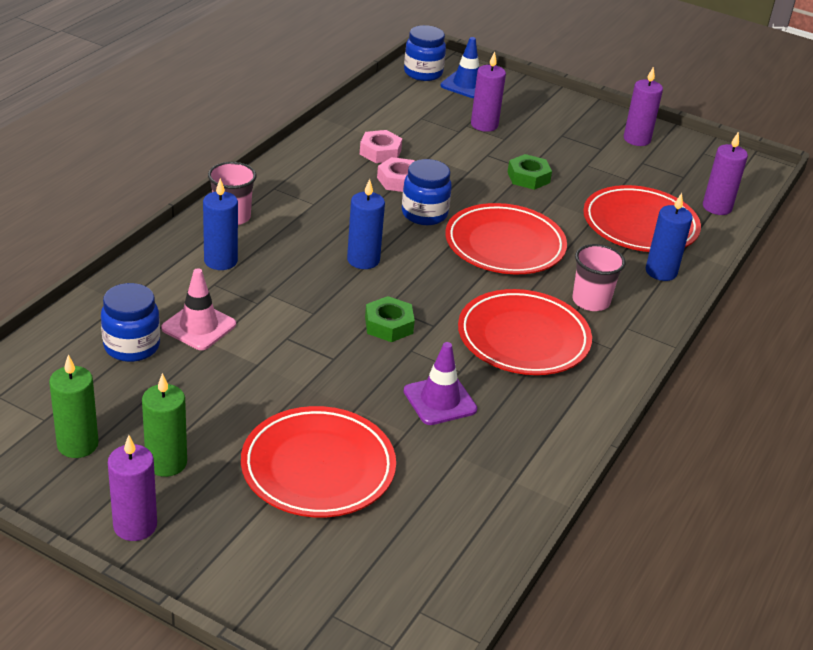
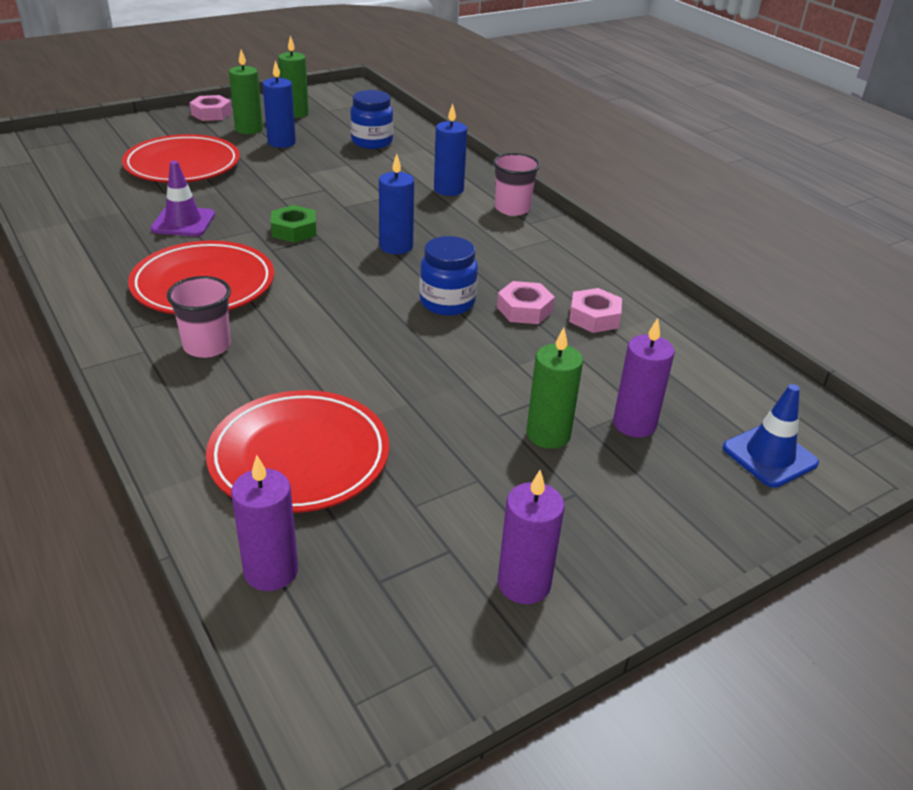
camera: 120 degrees right, 0 degrees up
(135, 525) = (211, 113): purple candle -> pink nut
(199, 326) = (371, 164): pink traffic cone -> none
(423, 73) = (815, 425): blue jar -> none
(505, 245) = (351, 331): red plate -> none
(525, 150) = (548, 434): none -> green candle
(528, 177) = (476, 407): green nut -> none
(661, 272) = (196, 423): blue candle -> blue candle (281, 142)

